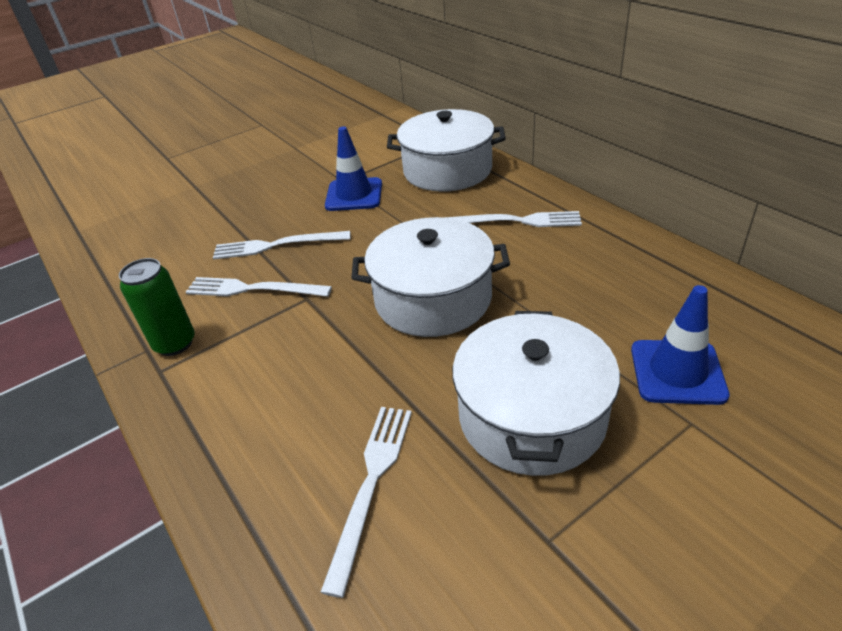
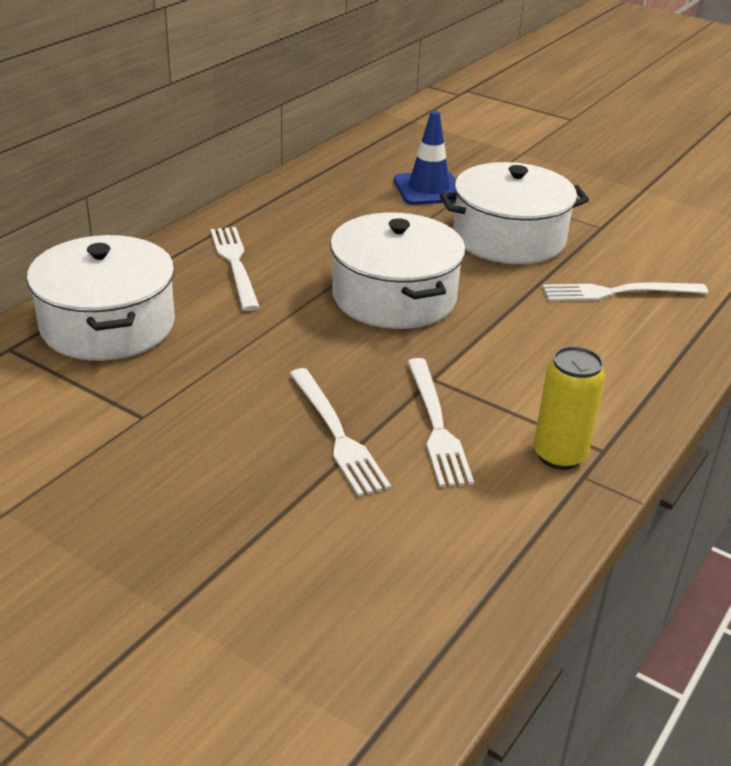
camera: 115 degrees left, 5 degrees down
(175, 343) = (559, 455): green can -> yellow can
(354, 195) = (187, 395): blue traffic cone -> none

